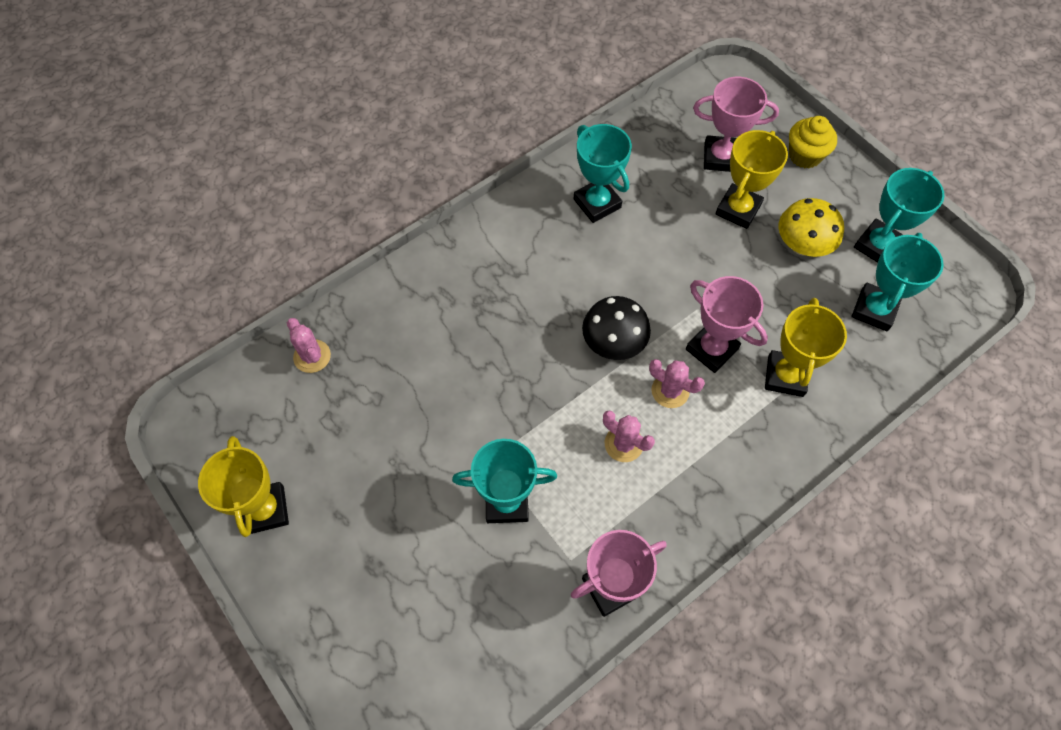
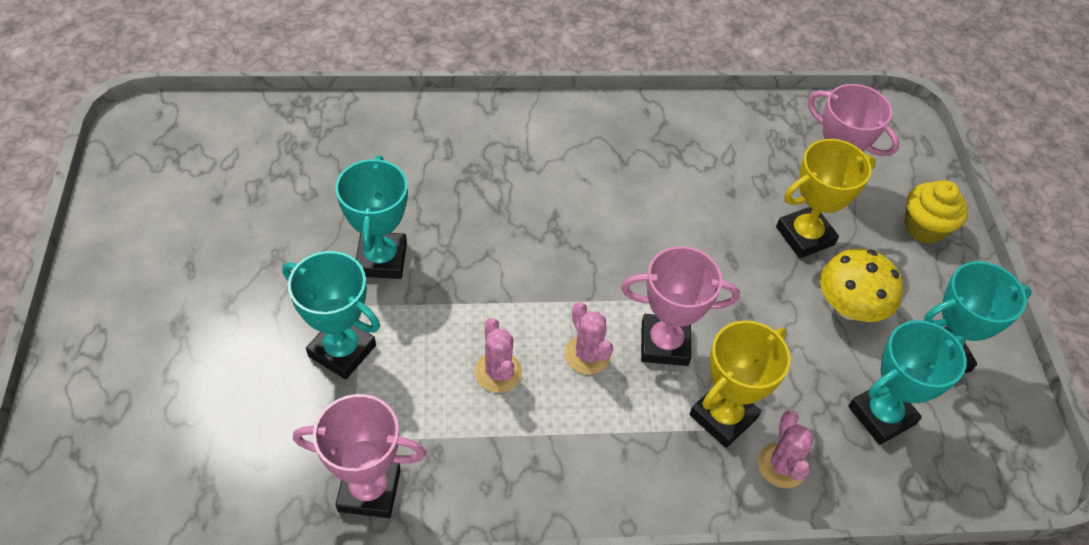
camera: 30 degrees right, 10 degrees down
(265, 510) = (137, 223): yellow trophy -> none
(312, 356) = (287, 129): pink cactus -> pink cactus (782, 465)
(597, 203) = (660, 152): turquoise trophy -> turquoise trophy (381, 259)
(613, 343) = (568, 278): black mushroom -> none
(711, 349) = (664, 344): pink trophy -> pink trophy turned 75 degrees counterclockwise

